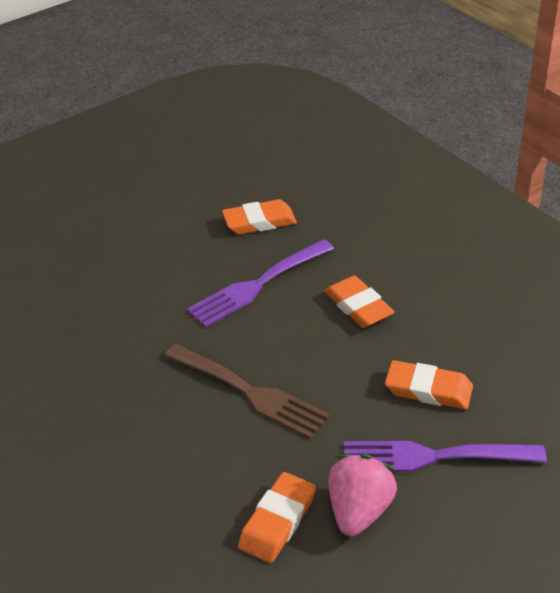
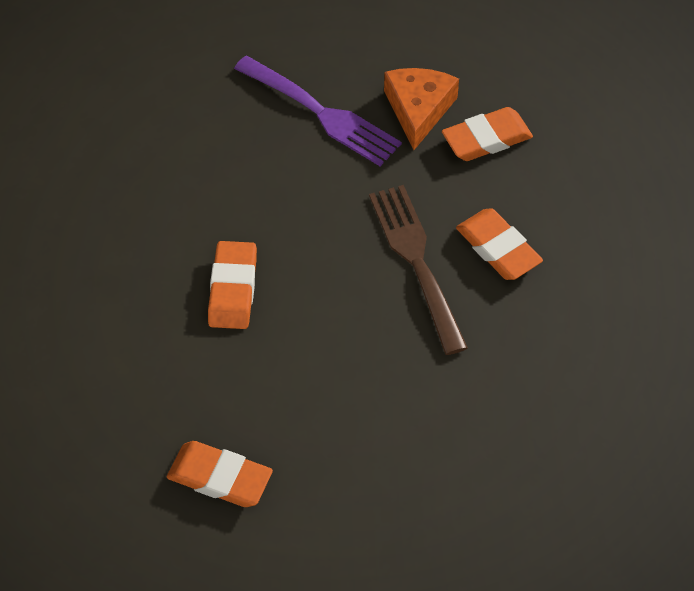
camera: 145 degrees left, 15 degrees up
(257, 285) = (304, 382): purple fork -> none
(359, 511) = (418, 110): pink strawberry -> orange cheese
(428, 390) = (264, 167): orange eraser -> orange eraser (498, 248)

